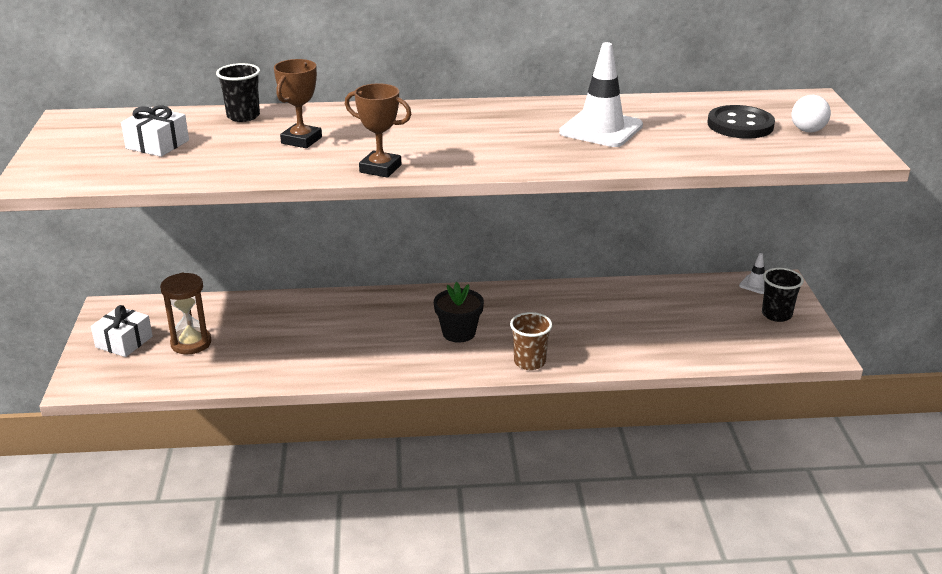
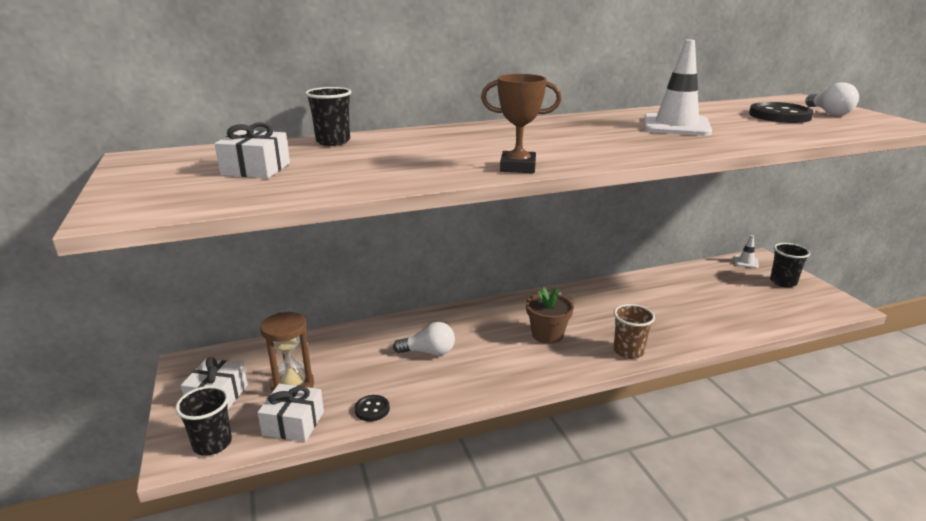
camera: 15 degrees left, 5 degrees down
(107, 380) = (212, 444): none -> black cup
(178, 375) = (293, 423): none -> white gift
(250, 375) = (372, 409): none -> black button
(301, 140) = (411, 153): brown trophy -> none
(330, 332) = (429, 352): none -> white light bulb
(458, 333) = (547, 335): black flower pot -> brown flower pot

